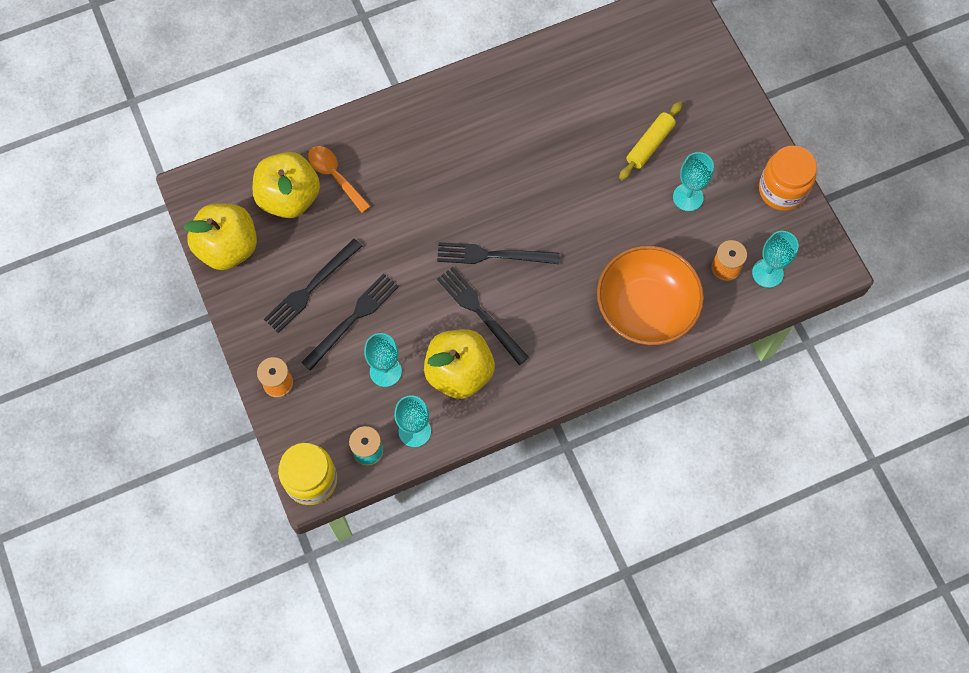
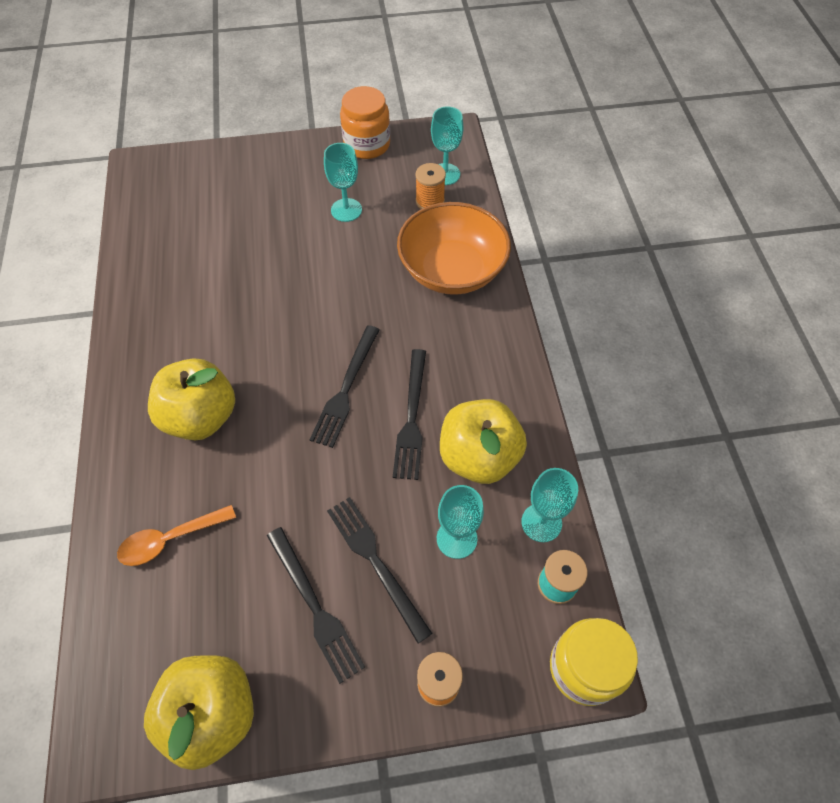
camera: 75 degrees left, 10 degrees down
(289, 198) = (174, 606): yellow apple -> yellow apple (201, 417)
(480, 313) = (411, 418): black fork -> black fork turned 60 degrees counterclockwise
(649, 144) = (277, 224): yellow rolling pin -> none

